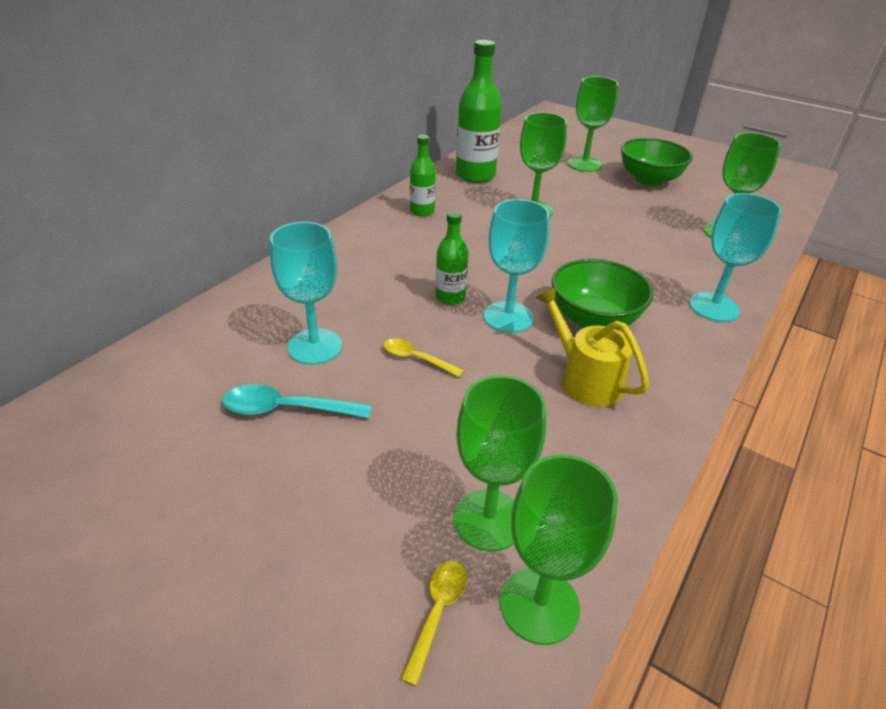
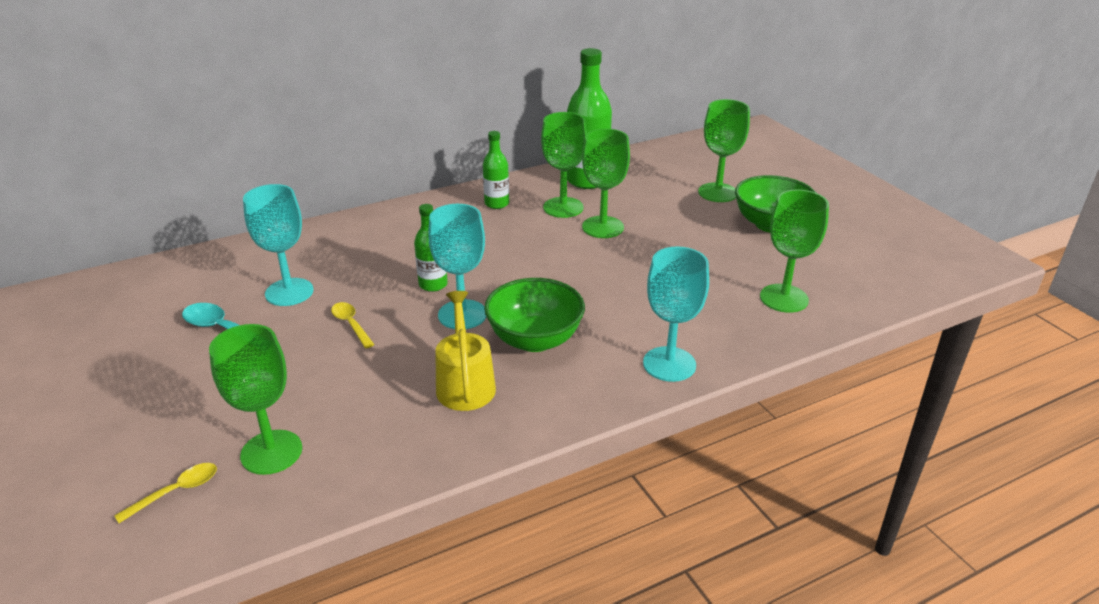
camera: 30 degrees right, 5 degrees down
(539, 605) = (241, 516): green goblet -> green goblet (563, 207)

